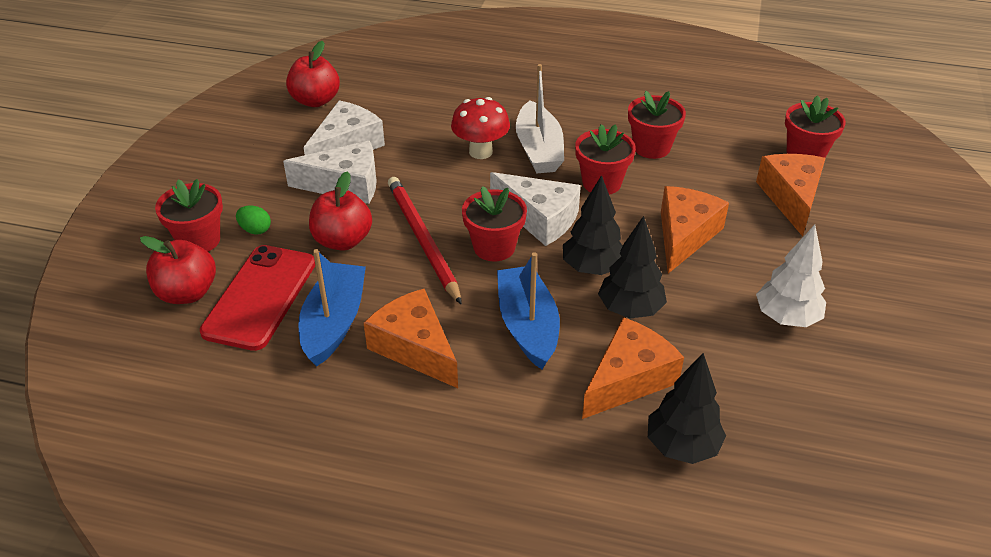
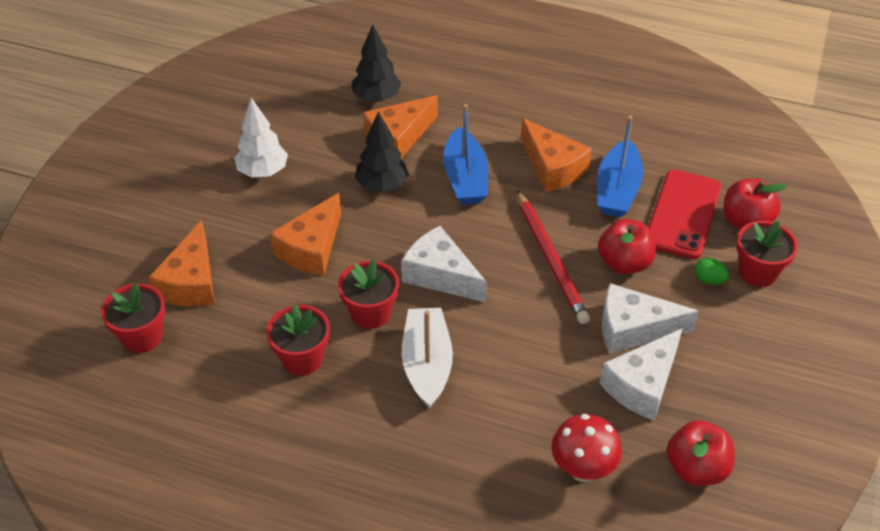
camera: 175 degrees left, 5 degrees up
(480, 152) = (491, 365): red mushroom -> red mushroom (582, 469)
(494, 247) = (486, 248): red flower pot -> none
(592, 268) = (403, 222): black tree -> none

